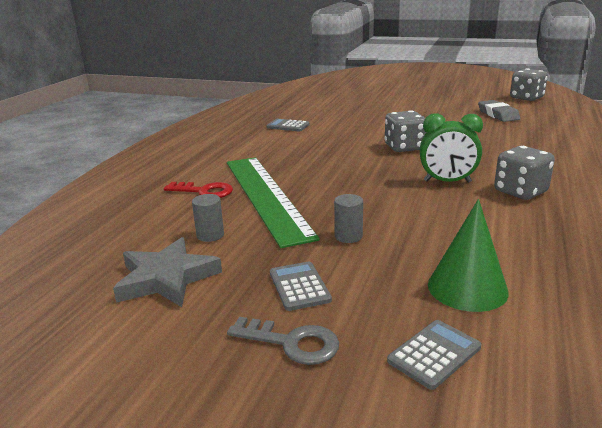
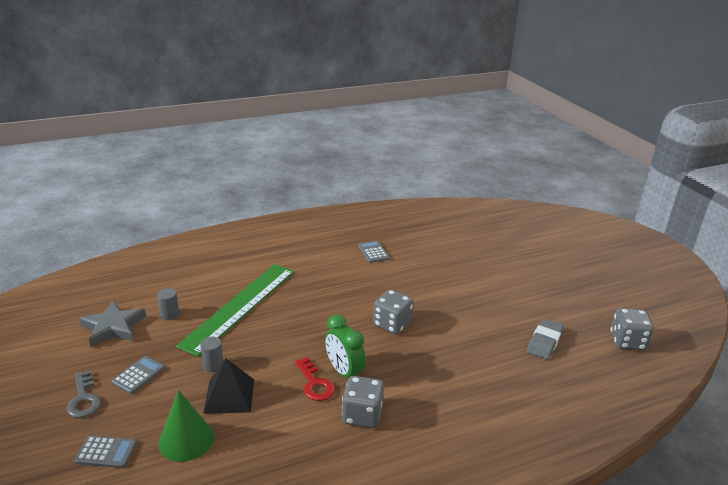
camera: 45 degrees right, 5 degrees up
(204, 191) = (223, 281): red key -> red key (315, 384)
(416, 242) = (229, 396): none -> black pyramid

